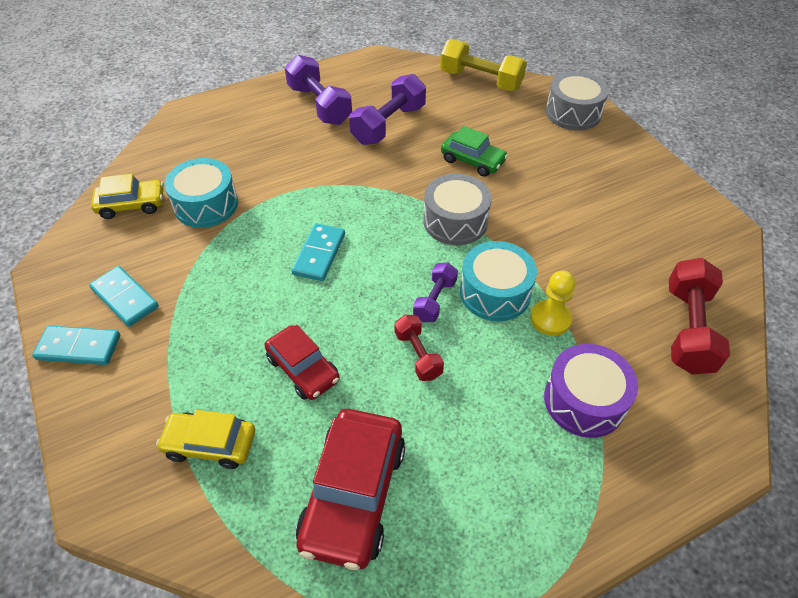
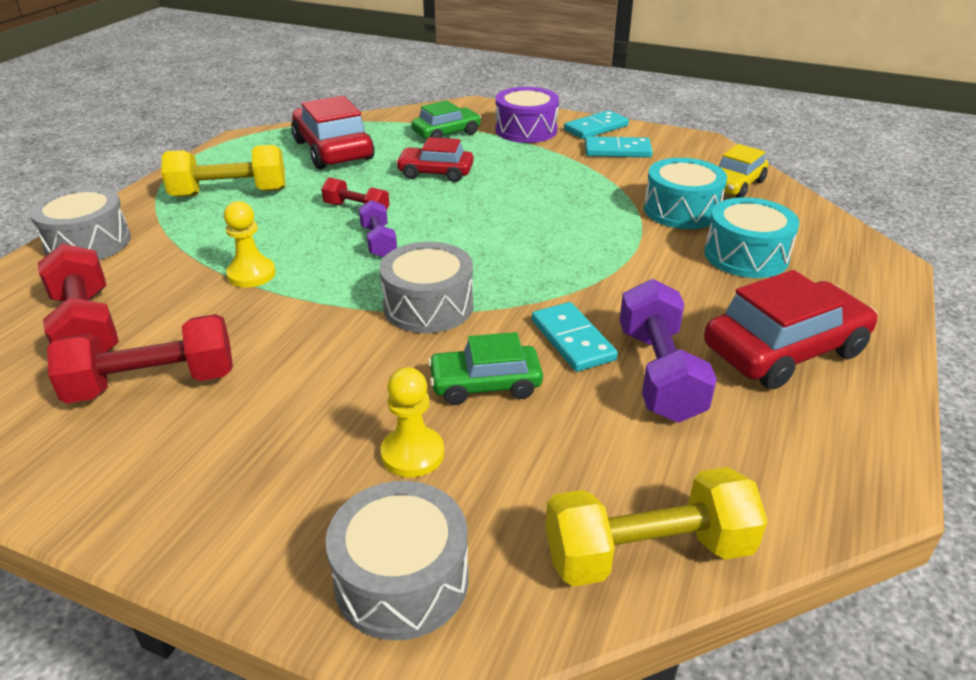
camera: 140 degrees right, 15 degrees down
(210, 444) = (446, 133): yellow car -> green car
(319, 105) = (784, 350): purple dumbbell -> red car
(319, 254) = (524, 225): turquoise domino -> turquoise domino (572, 340)
(495, 292) = (325, 269): turquoise drum -> turquoise drum (746, 256)
(514, 465) = (230, 193): none -> yellow dumbbell
(535, 149) = (412, 454): none -> yellow pawn
(584, 400) = (188, 239): purple drum -> purple drum (526, 130)
(649, 253) = (153, 384): none -> red dumbbell
(679, 455) = (88, 243): none -> grey drum

